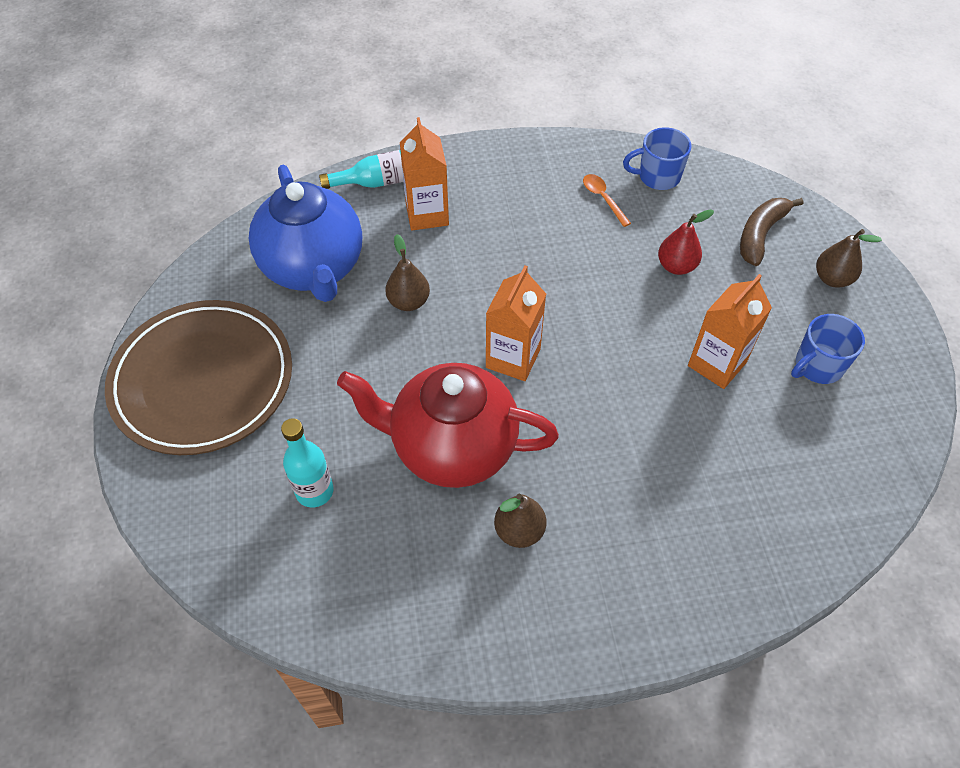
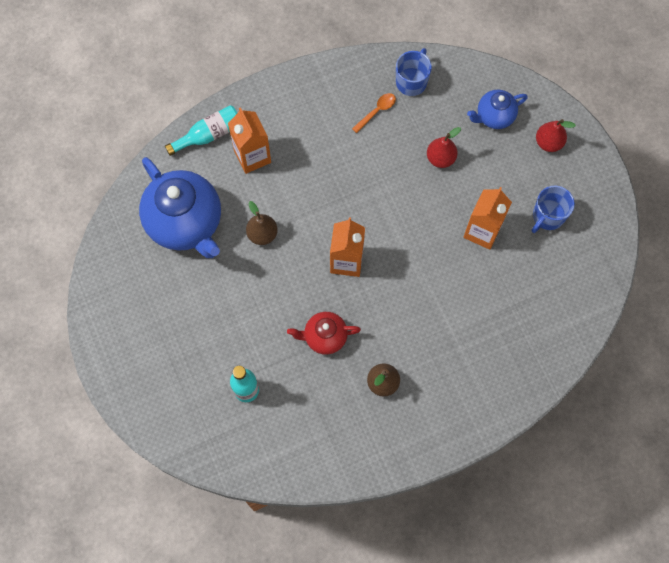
camera: 15 degrees left, 15 degrees up
(203, 380) = (142, 331): brown plate -> none
(451, 447) = (324, 337): red teapot -> red teapot, size x0.52
(603, 199) = (376, 111): orange spoon -> orange spoon turned 90 degrees clockwise
(657, 177) = (411, 81): blue mug -> blue mug turned 135 degrees clockwise
(760, 235) = (494, 117): brown banana -> blue teapot
(832, 279) = (548, 143): brown pear -> red pear

